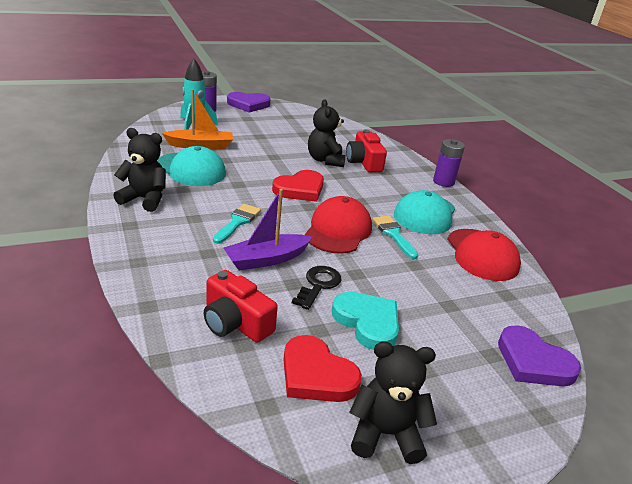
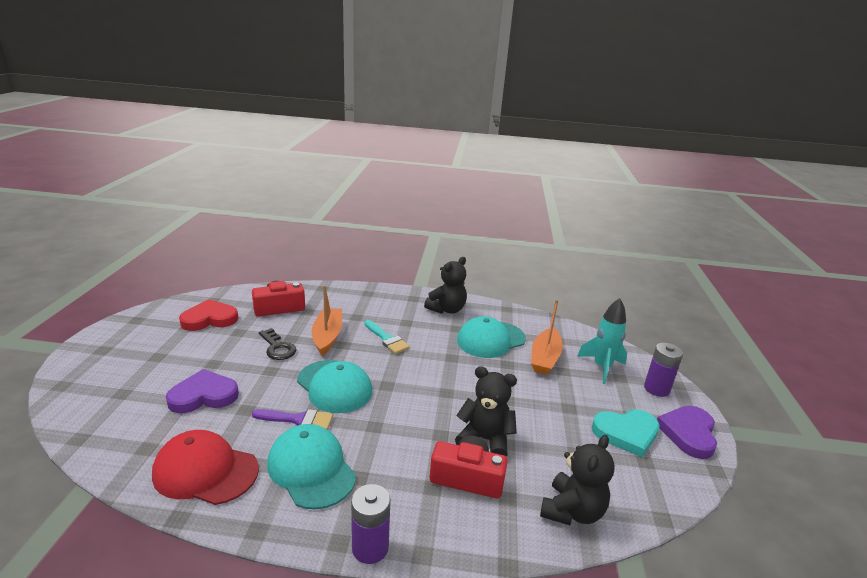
camera: 120 degrees right, 5 degrees down
(266, 259) = (327, 336): purple boat -> orange boat
(300, 189) = (422, 391): red heart -> none
(338, 230) = (334, 386): red cap -> turquoise cap
(367, 322) = (220, 353): turquoise heart -> turquoise heart (626, 433)
(385, 434) = (148, 324): black teddy bear -> black teddy bear (572, 511)
(393, 234) = (298, 420): turquoise brush -> purple brush
(533, 362) = (86, 411): purple heart -> purple heart (203, 395)

